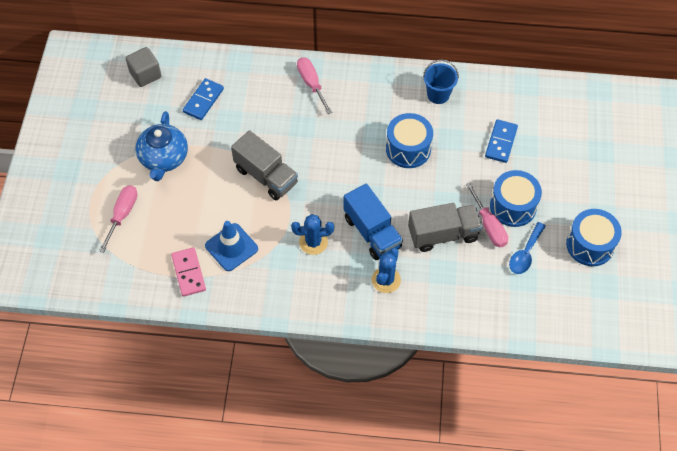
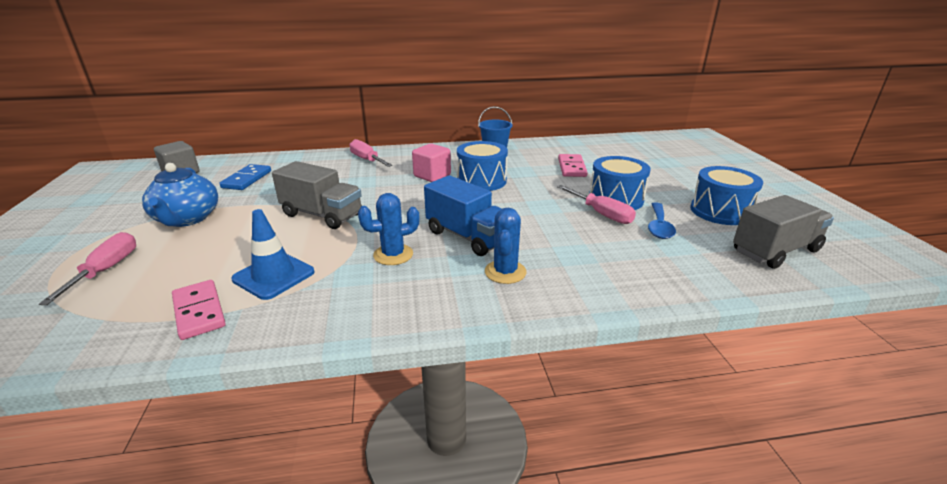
camera: 15 degrees left, 30 degrees down
(366, 129) = (432, 176): none -> pink cube
(443, 234) = (554, 226): grey truck -> grey truck (775, 251)
(501, 142) = (571, 167): blue domino -> pink domino

